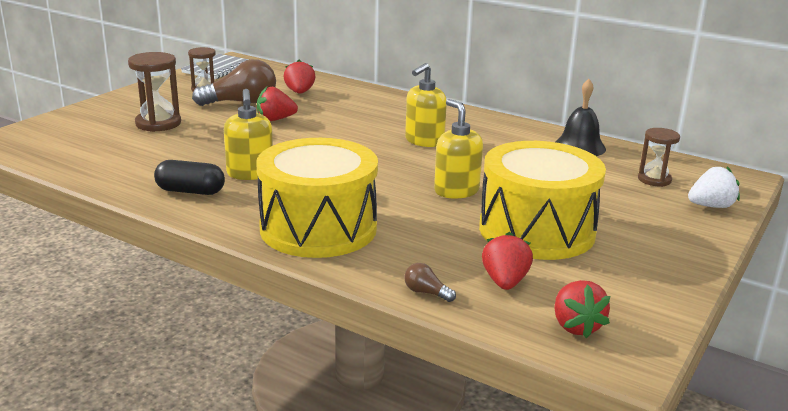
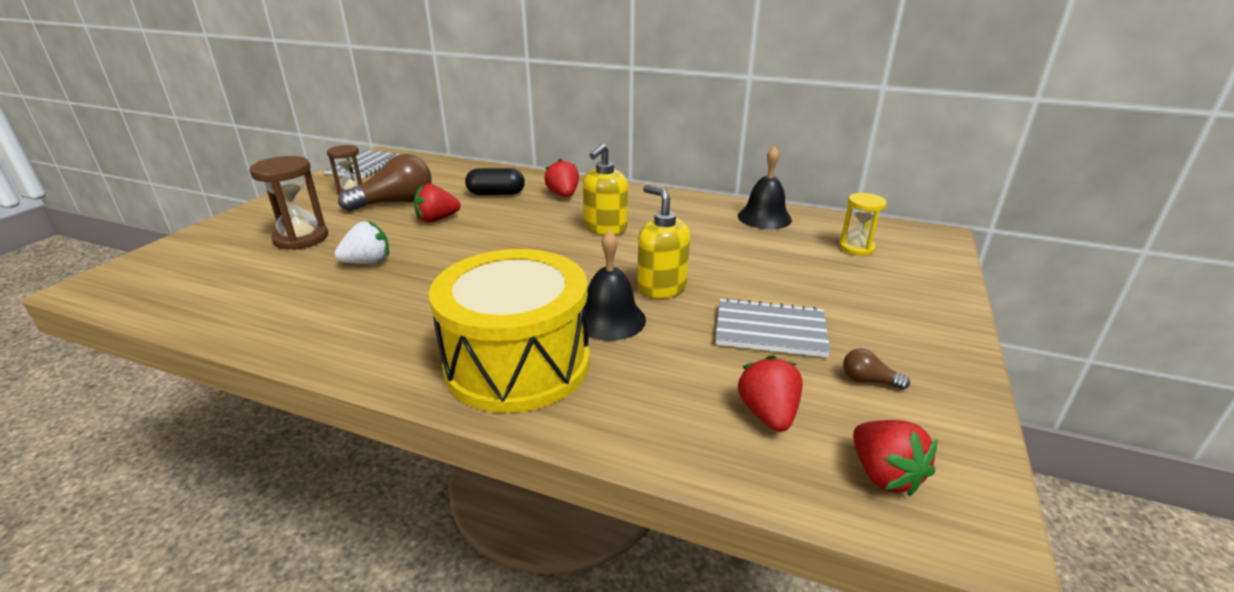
camera: 10 degrees left, 5 degrees up
(190, 191) = (347, 329): black capsule -> black capsule (496, 193)
(250, 174) = (419, 294): yellow soap dispenser -> none
(300, 92) = (458, 185): red strawberry -> red strawberry (563, 195)
(403, 208) = (610, 319): none -> black bell
(426, 293) = (680, 448): brown light bulb -> brown light bulb (868, 381)
(536, 230) = (770, 330): yellow drum -> grey notebook
(654, 179) = (856, 248): brown hourglass -> yellow hourglass
(711, 206) = (928, 273): white strawberry -> white strawberry (368, 262)

